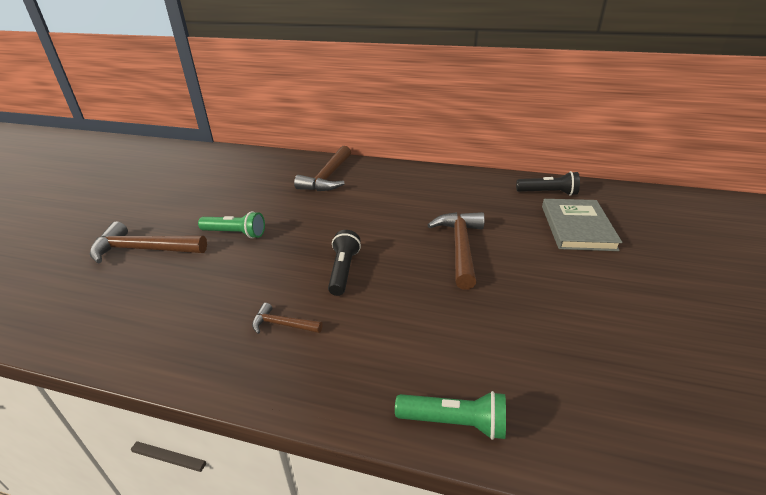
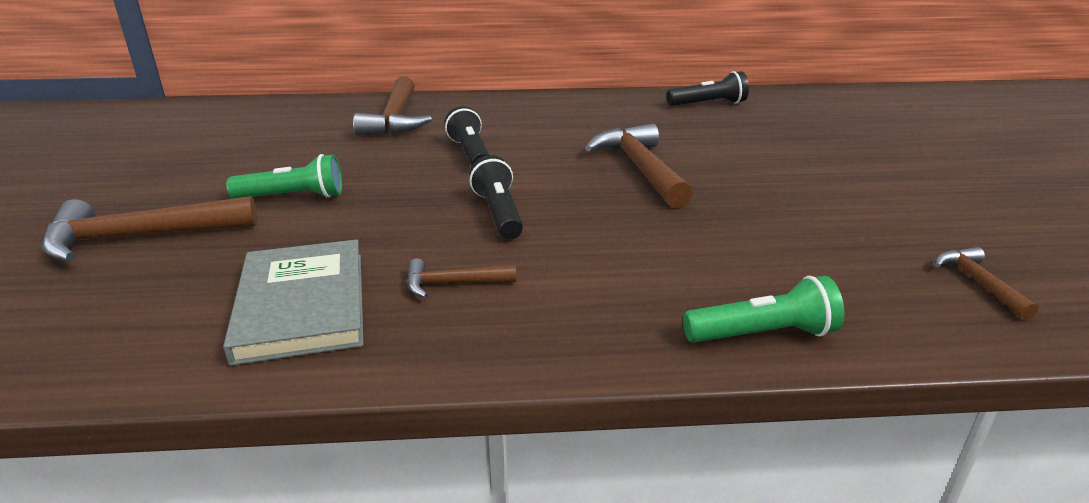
camera: 20 degrees left, 5 degrees down
(356, 215) = (470, 154): none -> black flashlight
(577, 227) = (766, 132): grey book -> grey book (301, 305)
(661, 419) = (979, 283): none -> brown hammer

